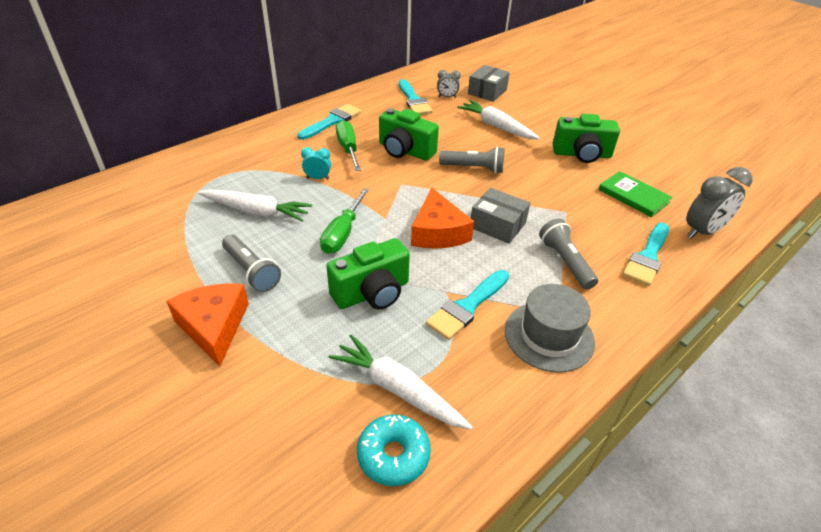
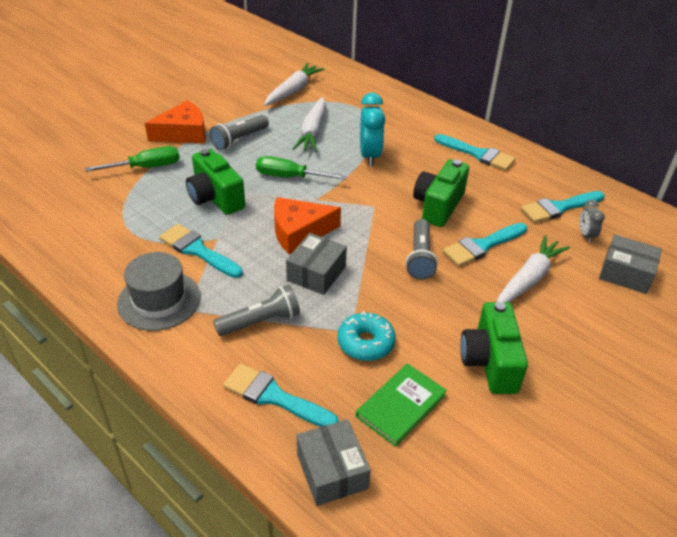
camera: 85 degrees right, 0 degrees up
(317, 178) = (370, 156): turquoise clock -> turquoise clock, size x1.86
(348, 148) = (428, 168): green screwdriver -> green screwdriver (147, 167)
(393, 455) = (63, 216): turquoise donut -> turquoise donut (366, 343)
(398, 389) = (116, 216): white carrot -> white carrot (293, 91)
(459, 139) = (482, 246): none -> turquoise brush
(702, 232) = (332, 471): grey clock -> grey box

